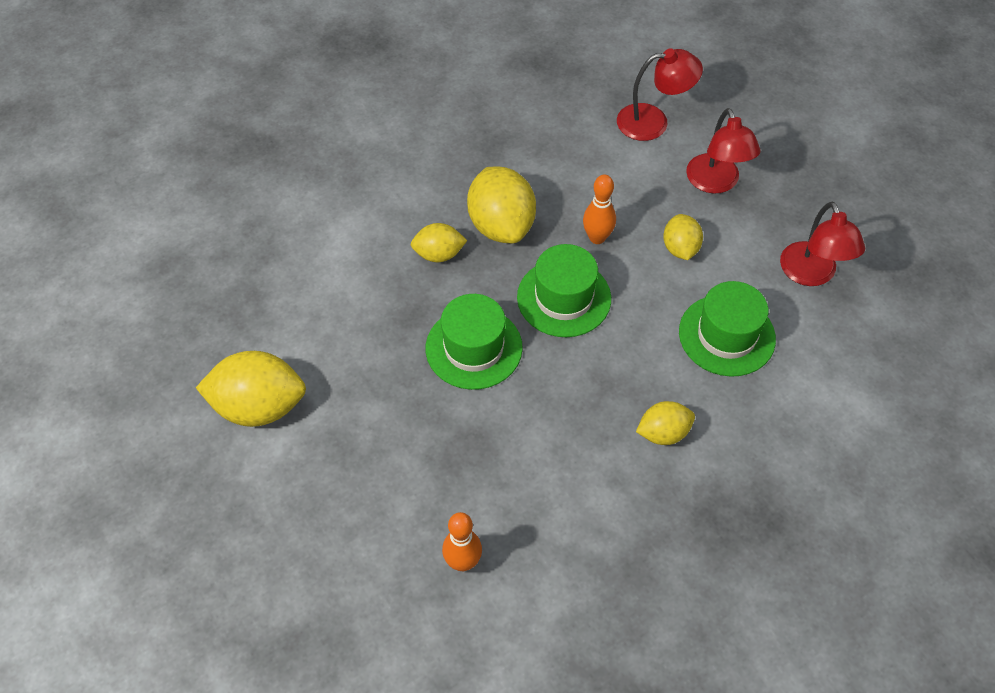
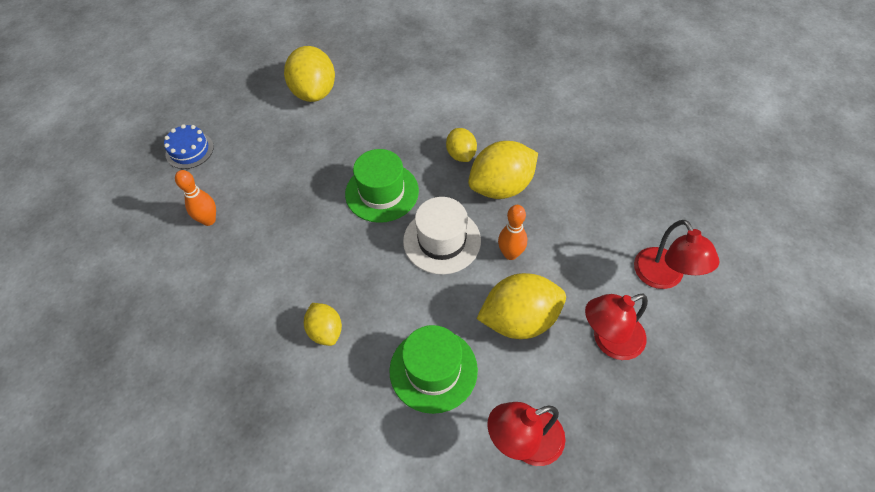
camera: 80 degrees right, 0 degrees up
(317, 589) = (189, 150): none -> blue cake
(564, 298) = (442, 241): green hat -> white hat
(680, 248) = (519, 319): yellow lemon -> yellow lemon, size x1.75

